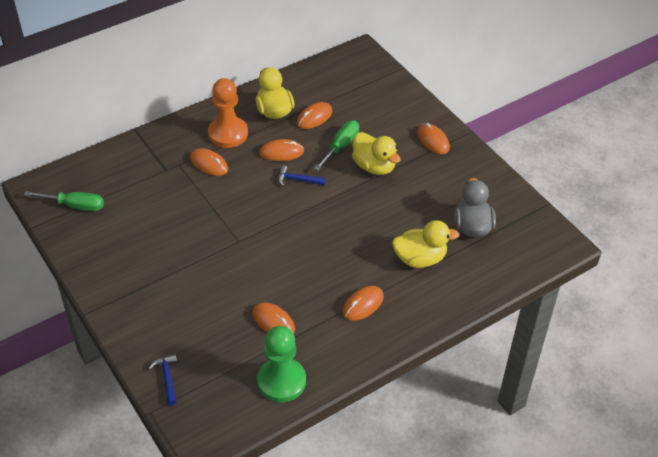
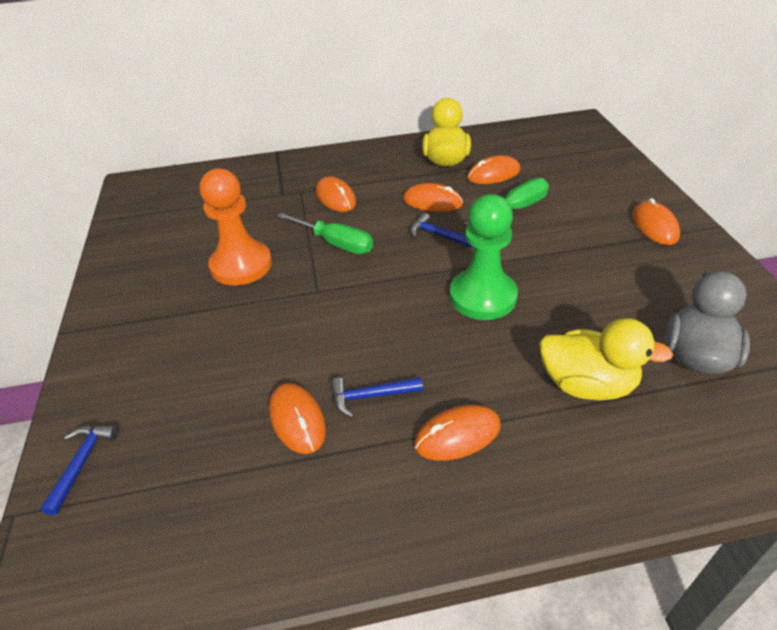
camera: 25 degrees right, 5 degrees down
(75, 205) = (156, 209): green screwdriver -> green screwdriver (335, 243)
(228, 134) = (377, 172): orange pawn -> orange pawn (241, 265)
(281, 381) = (248, 534): green pawn -> green pawn (482, 296)
(307, 298) = (370, 396): none -> blue hammer
(374, 166) = (554, 240): yellow duck -> none

